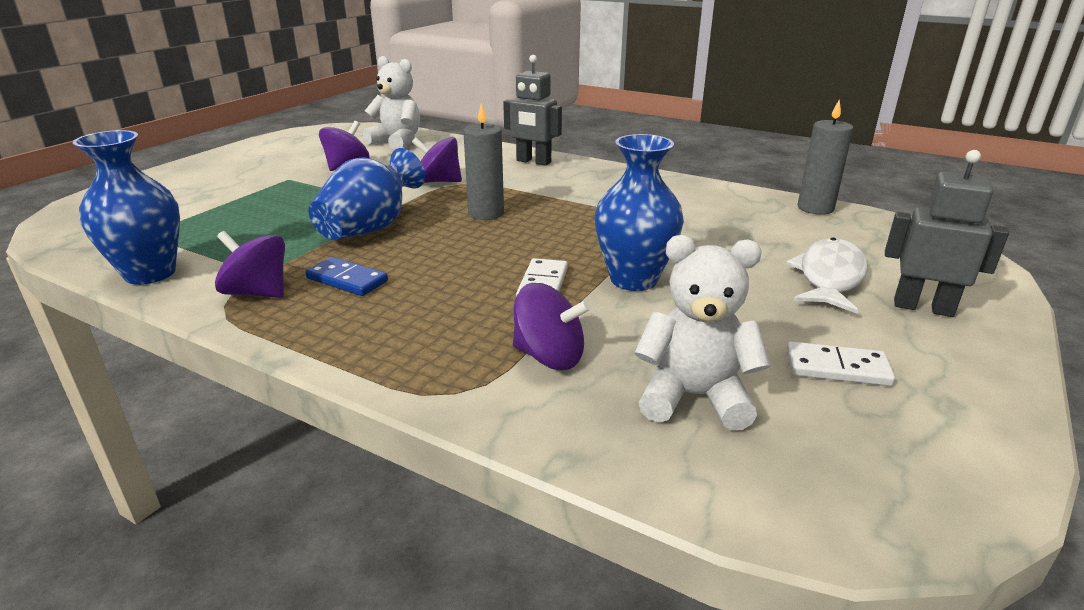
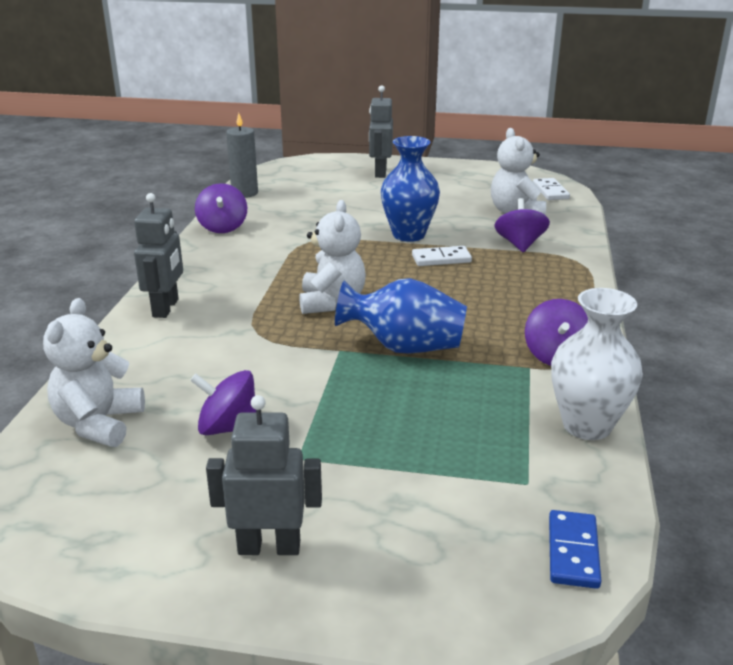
camera: 110 degrees left, 0 degrees up
(150, 273) = (587, 425): blue vase -> white vase
(228, 166) = (269, 547): none -> grey robot
(347, 280) = (502, 326): blue domino -> blue domino (572, 552)
(439, 181) = (257, 346): purple spinning top -> purple spinning top (222, 227)
(486, 213) = (331, 302): grey candle -> white teddy bear
(829, 277) = (360, 189): white fish -> none
(837, 368) = (459, 188): white domino -> white domino (550, 191)

